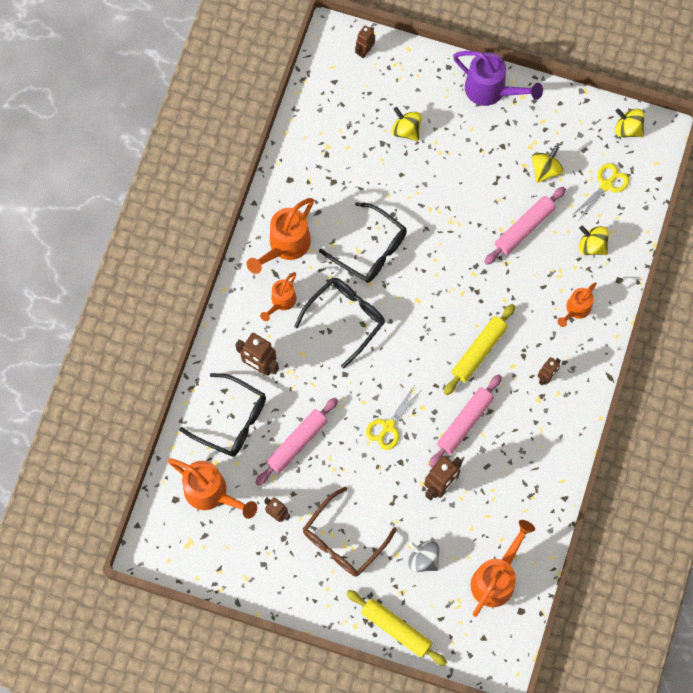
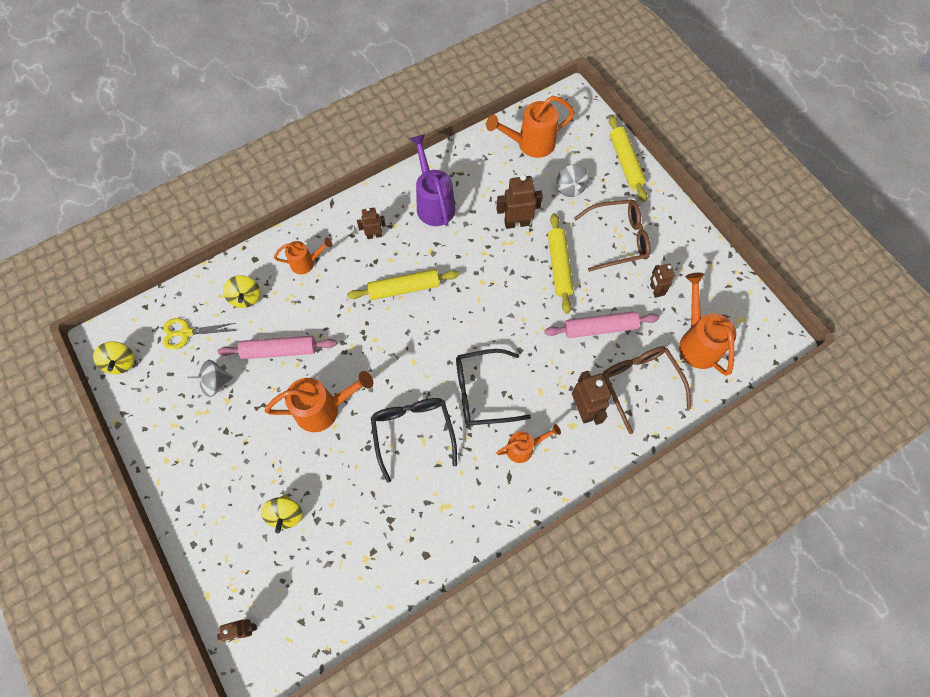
camera: 140 degrees left, 5 degrees down
(232, 420) = (639, 383): black glasses -> brown glasses
(285, 246) = (480, 495): orange watering can -> orange watering can (323, 409)
(372, 473) = (559, 266): none -> yellow rolling pin
(388, 426) = (519, 288): yellow scissors -> none
(465, 422) = (461, 249): pink rolling pin -> none
(490, 90) = (183, 489): purple watering can -> purple watering can (434, 203)
(545, 169) = (215, 383): yellow spinning top -> grey spinning top

